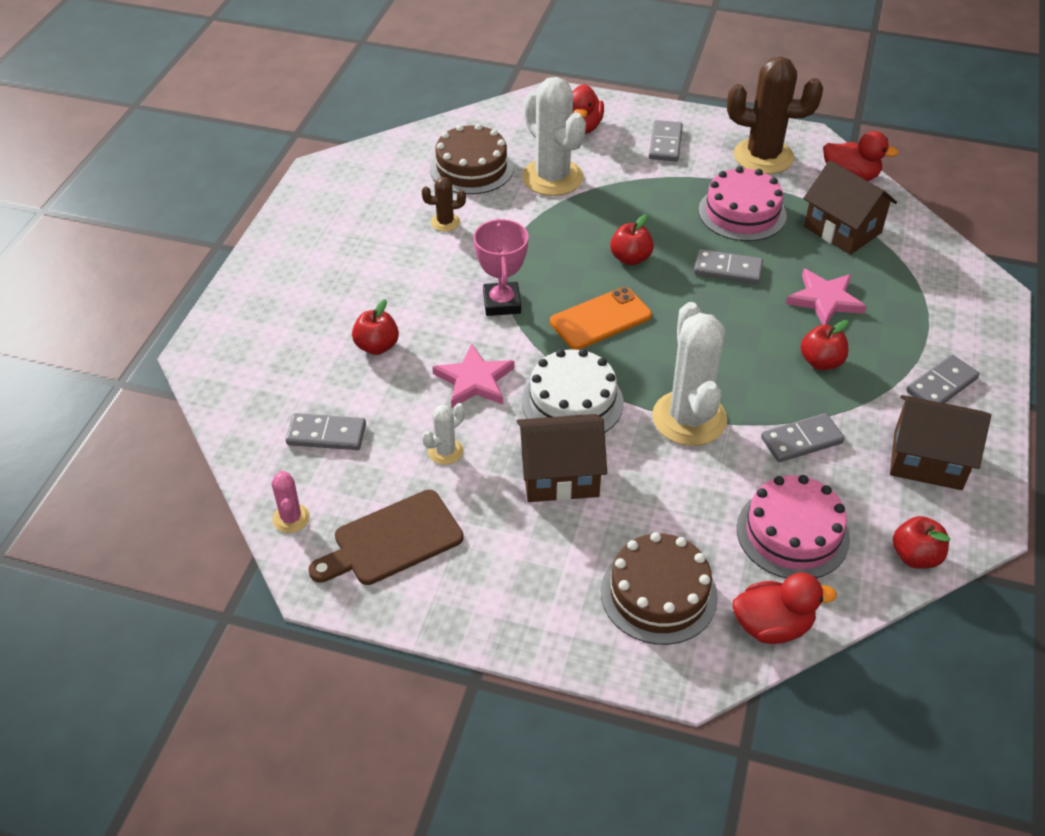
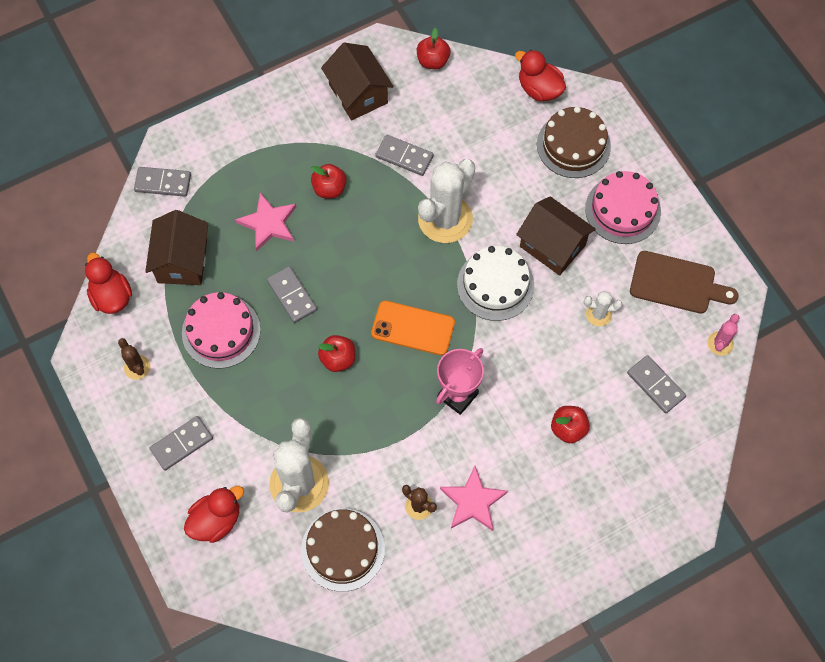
camera: 135 degrees left, 20 degrees up
(474, 380) = (535, 349): pink star -> pink star (473, 501)
(763, 156) = (137, 367): brown cactus -> brown cactus, size x0.46
(792, 533) = (474, 118): pink cake -> pink cake (623, 210)
(941, 385) = (288, 121): grey domino -> grey domino (163, 183)

